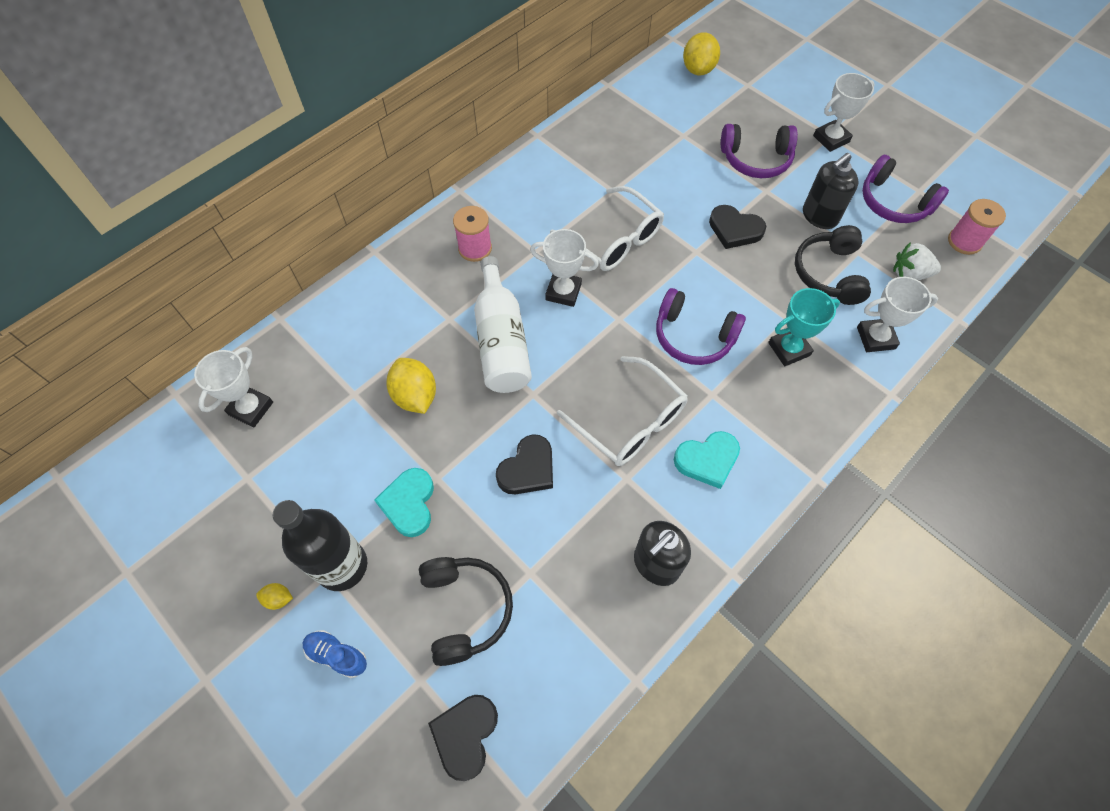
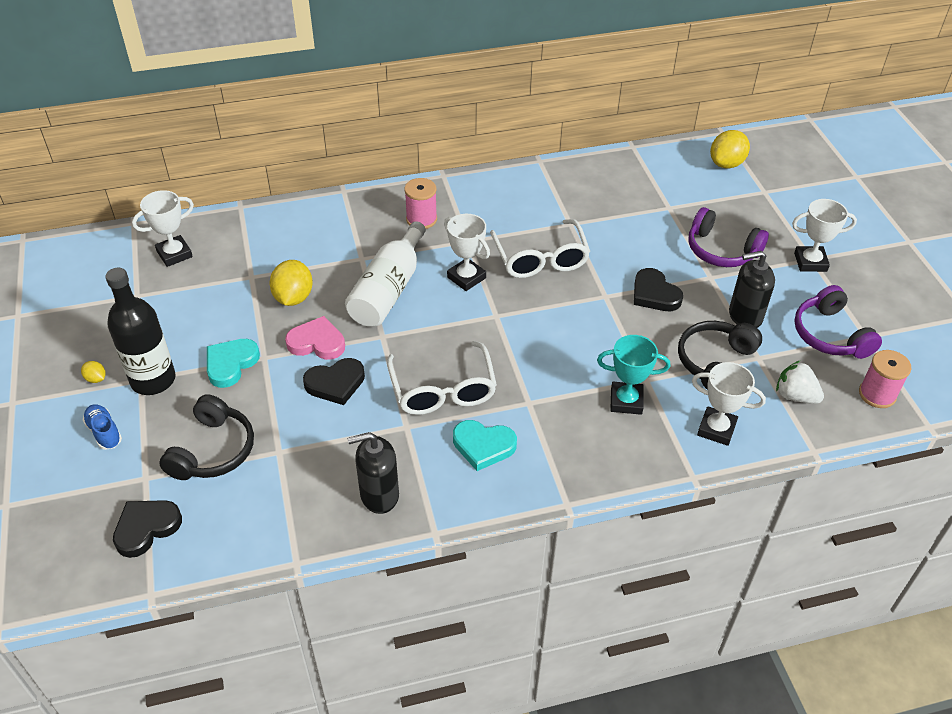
camera: 30 degrees right, 15 degrees down
(476, 434) = (317, 342): none -> pink heart
(693, 337) = (548, 355): purple headphones -> none

